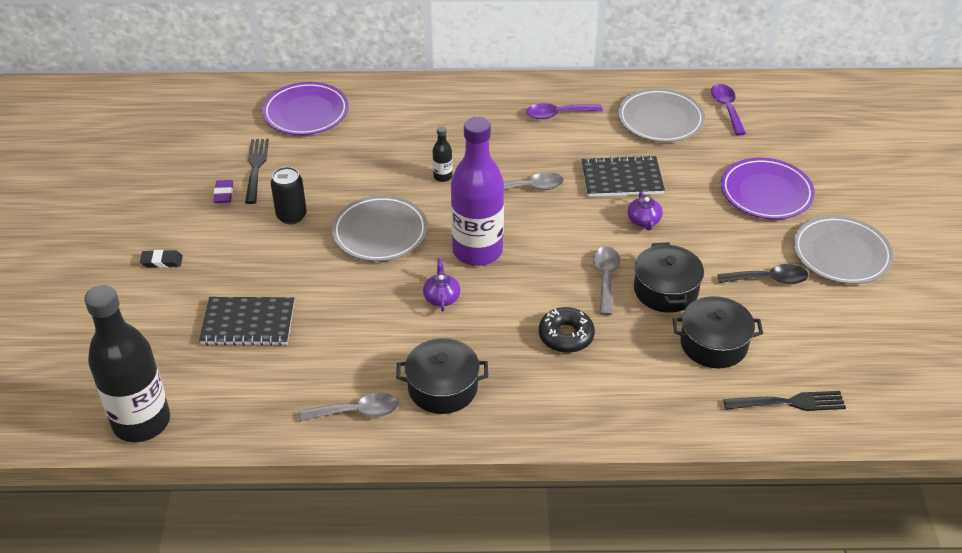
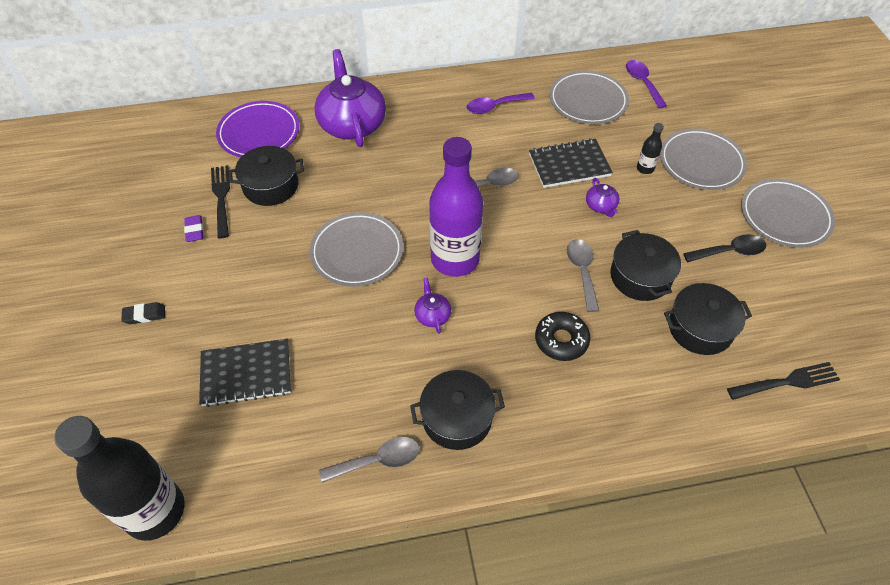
camera: 10 degrees left, 10 degrees up
(291, 216) = (266, 246): black can -> none
(307, 162) = (271, 186): none -> black pot
(403, 115) = (352, 124): none -> purple teapot
(443, 176) = (404, 184): black bottle -> black bottle (645, 168)
(766, 192) = (701, 162): purple plate -> grey plate

